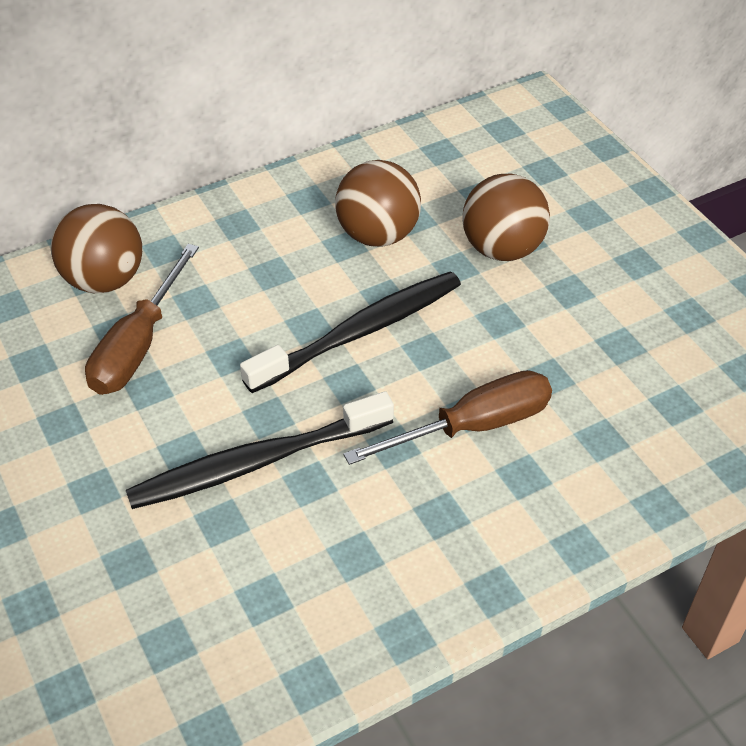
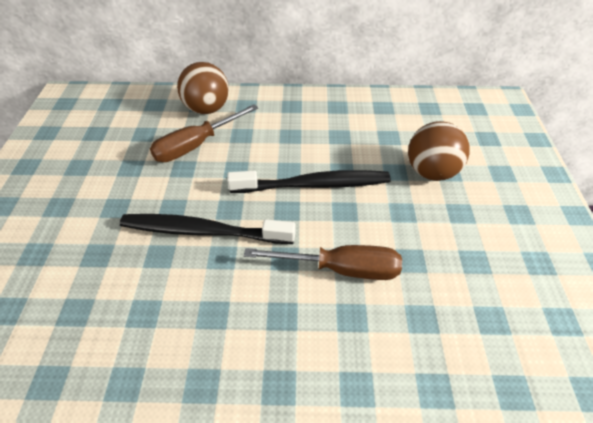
camera: 30 degrees right, 0 degrees up
(377, 235) = (361, 138): brown ball -> none

